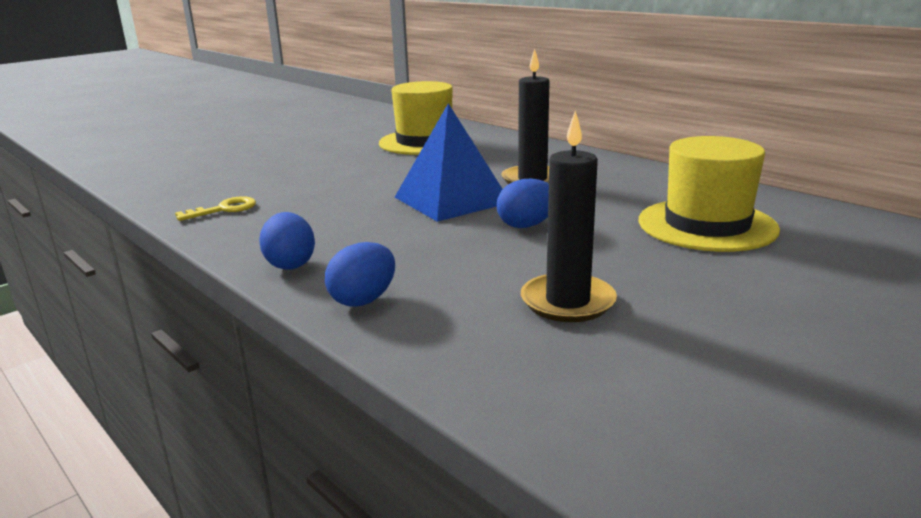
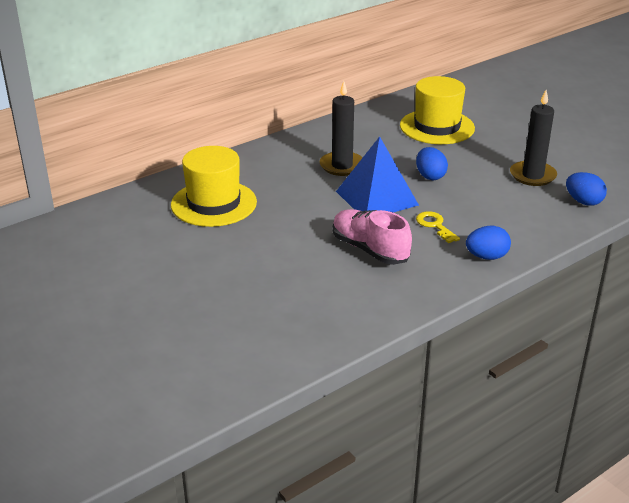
camera: 85 degrees left, 10 degrees up
(224, 209) = (377, 296): yellow key -> yellow key (435, 225)
(324, 202) = (370, 250): none -> pink shoe
(363, 300) = (534, 230): blue egg -> blue egg (583, 202)

